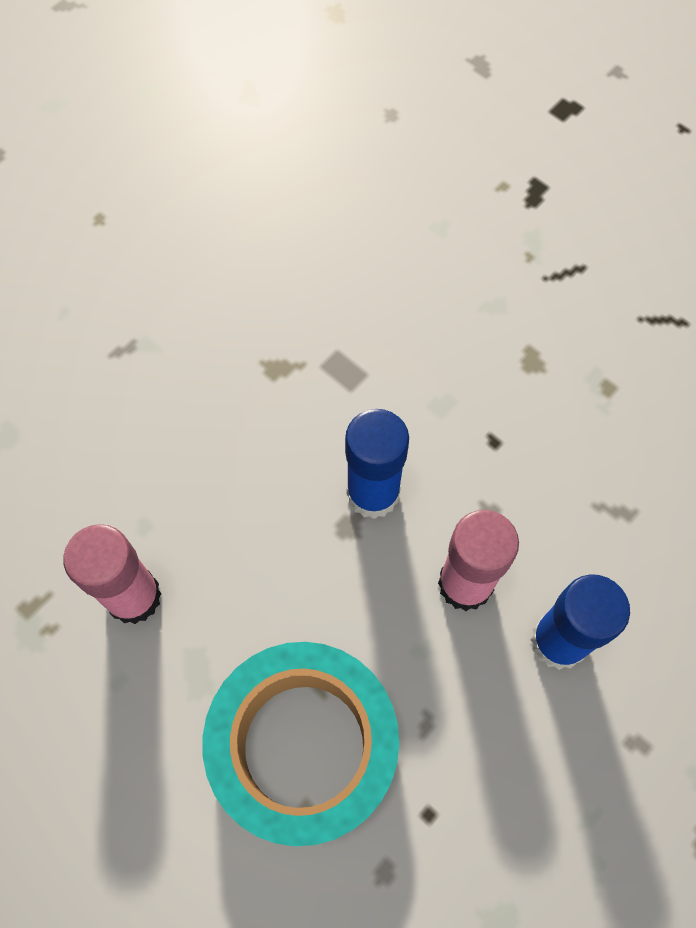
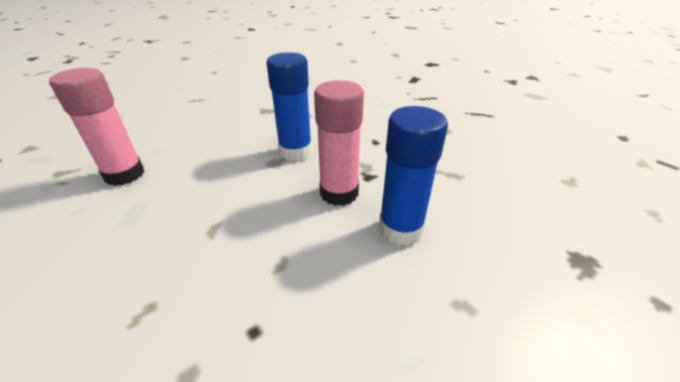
camera: 10 degrees right, 30 degrees down
(304, 746) = (176, 264): turquoise tape -> none

